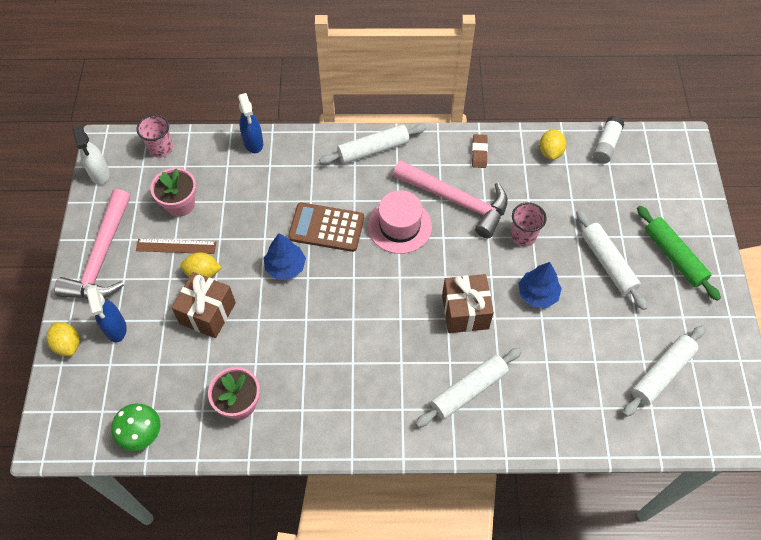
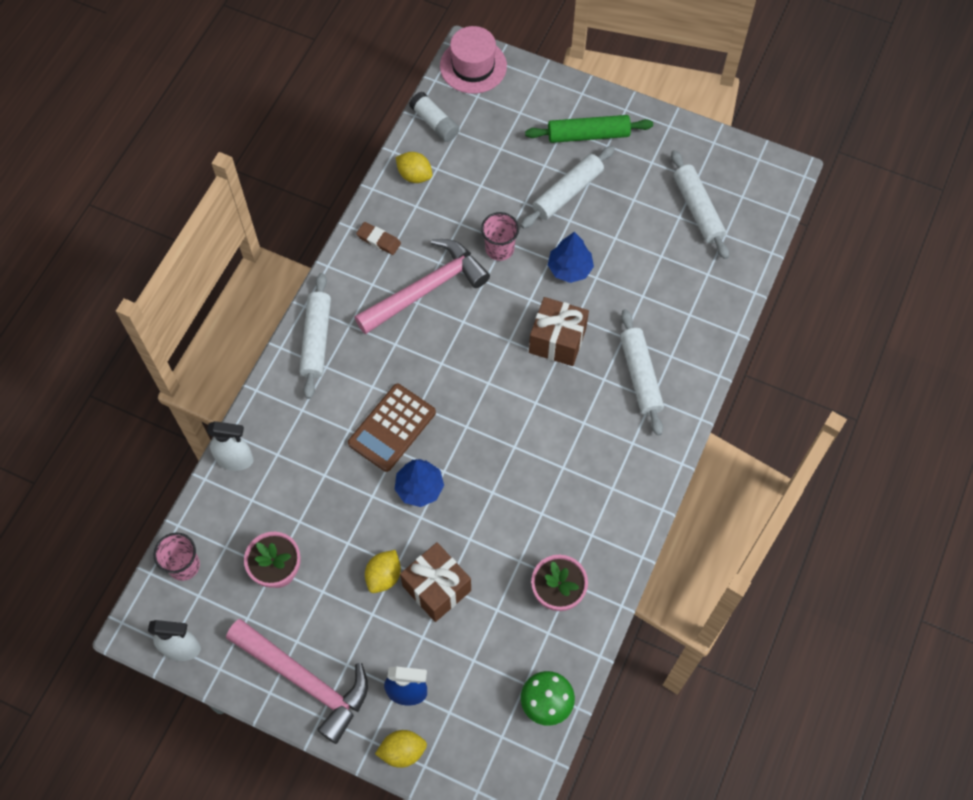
camera: 65 degrees left, 5 degrees up
(176, 246) = (333, 593): brown ruler -> none
(253, 143) = (235, 460): blue spray bottle -> white spray bottle
(399, 226) = (428, 356): pink hat -> pink hat (473, 66)
(608, 263) = (567, 192): white rolling pin -> white rolling pin turned 45 degrees counterclockwise

